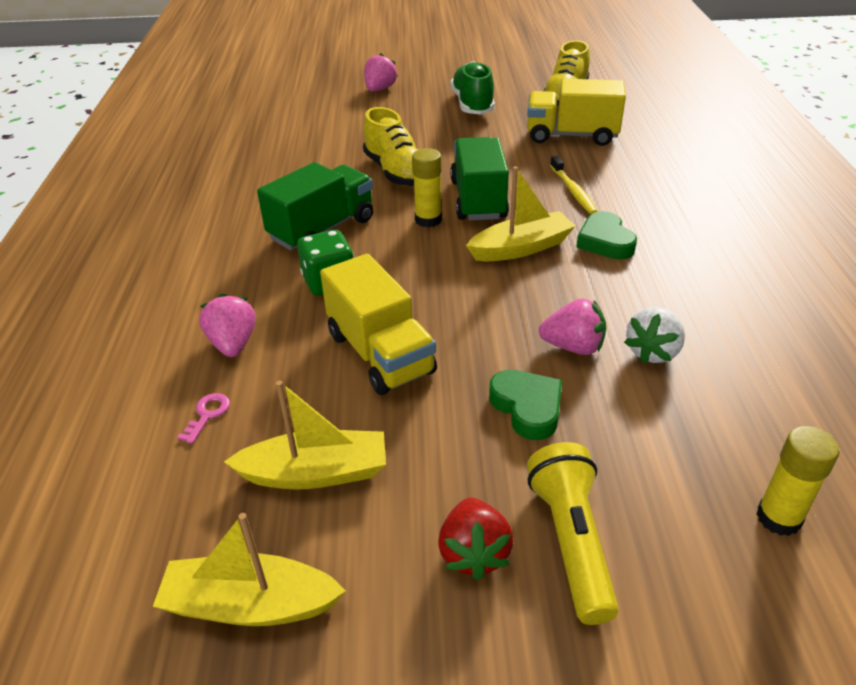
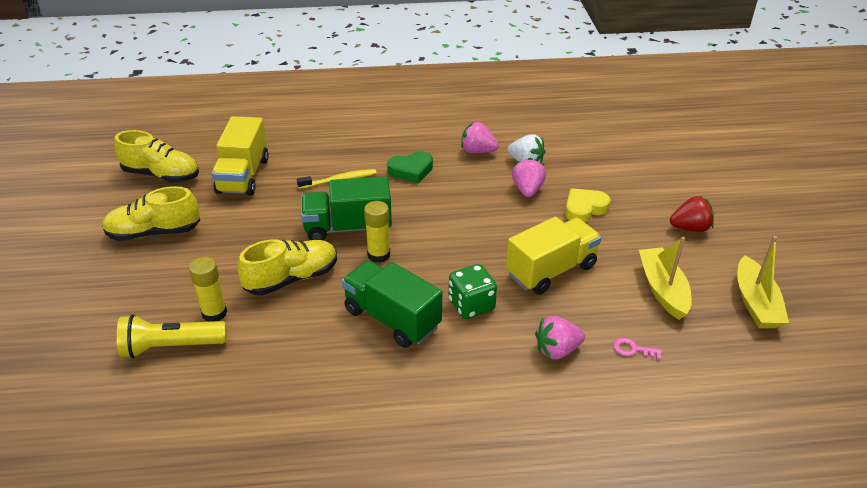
camera: 95 degrees left, 0 degrees up
(380, 89) = (82, 305): pink strawberry -> pink strawberry (477, 151)
(472, 104) = (154, 232): green shoe -> yellow shoe
(521, 248) = (420, 207): yellow boat -> none
(527, 407) = (584, 209): green heart -> yellow heart
(570, 541) = (670, 198): yellow flashlight -> yellow flashlight (171, 347)
(778, 518) = (632, 141): yellow glue stick -> yellow glue stick (214, 313)

